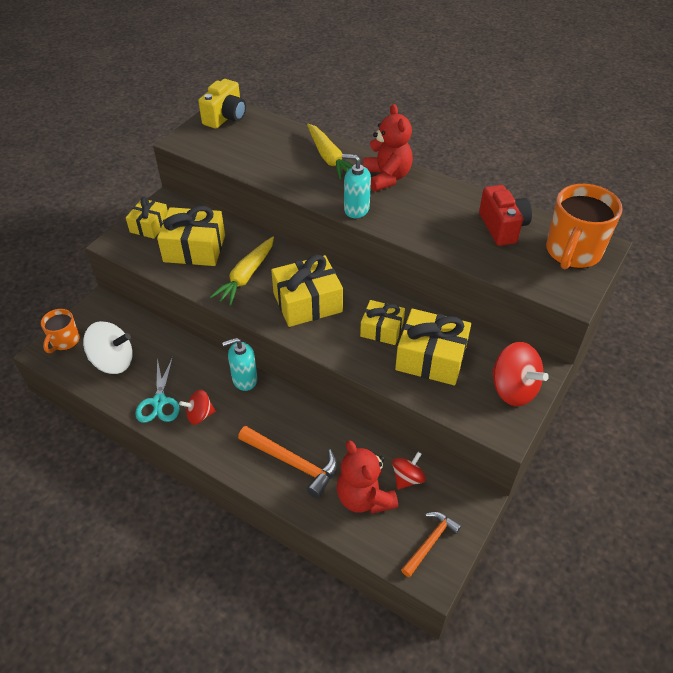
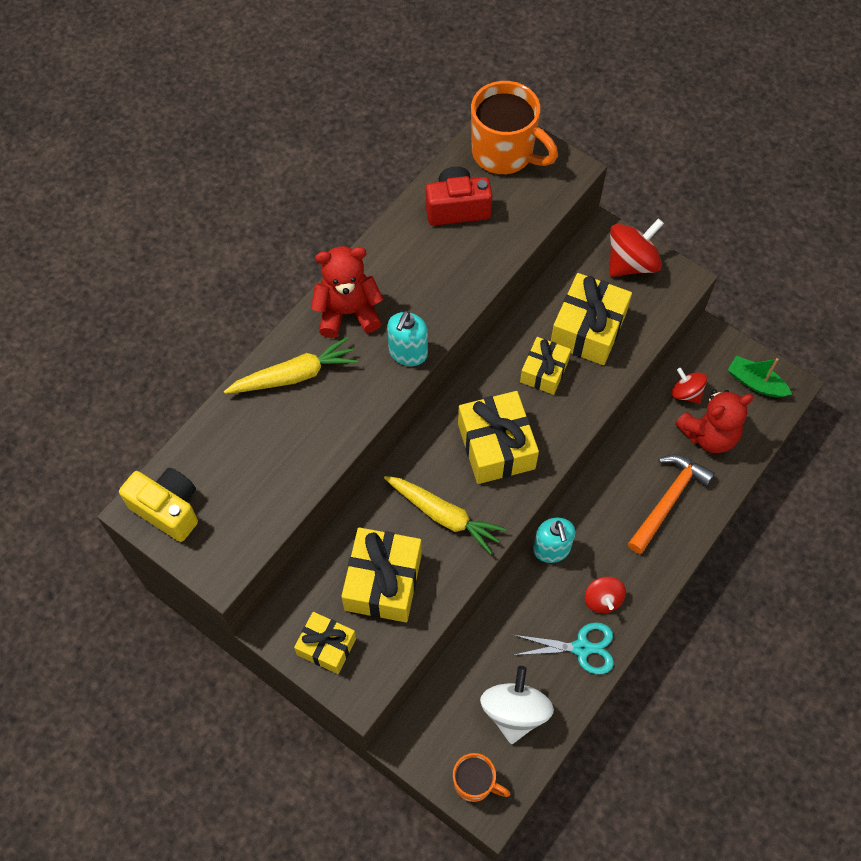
camera: 85 degrees left, 15 degrees up
(430, 542) = (755, 383): orange hammer -> green boat

